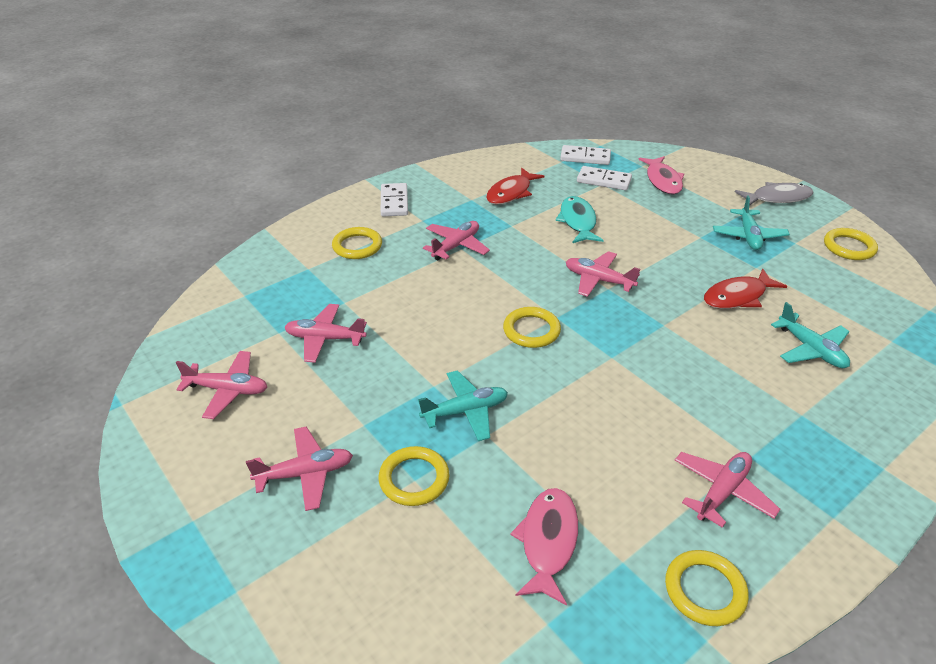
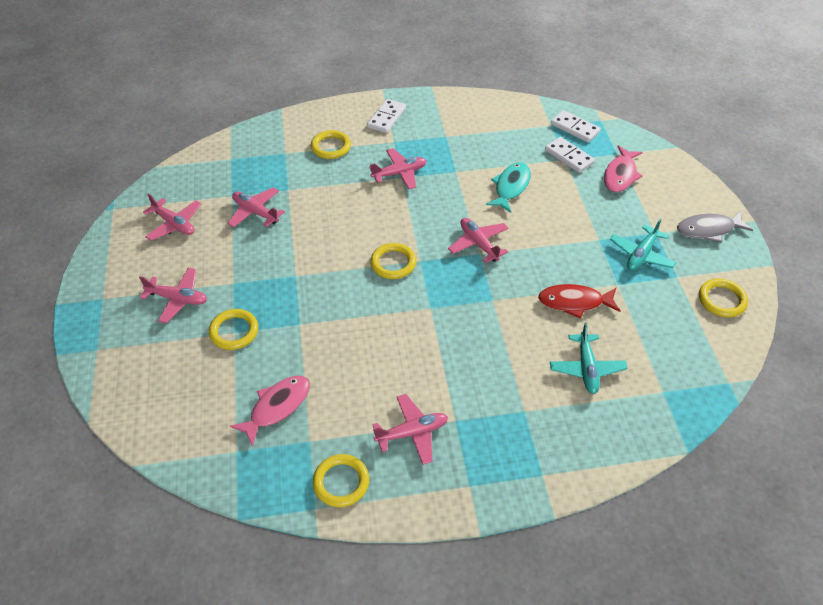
camera: 30 degrees right, 10 degrees up
(465, 411) = (300, 302): turquoise plane -> none
(511, 193) = (482, 141): red fish -> none
(777, 198) = (708, 229): grey fish -> grey fish turned 150 degrees clockwise

